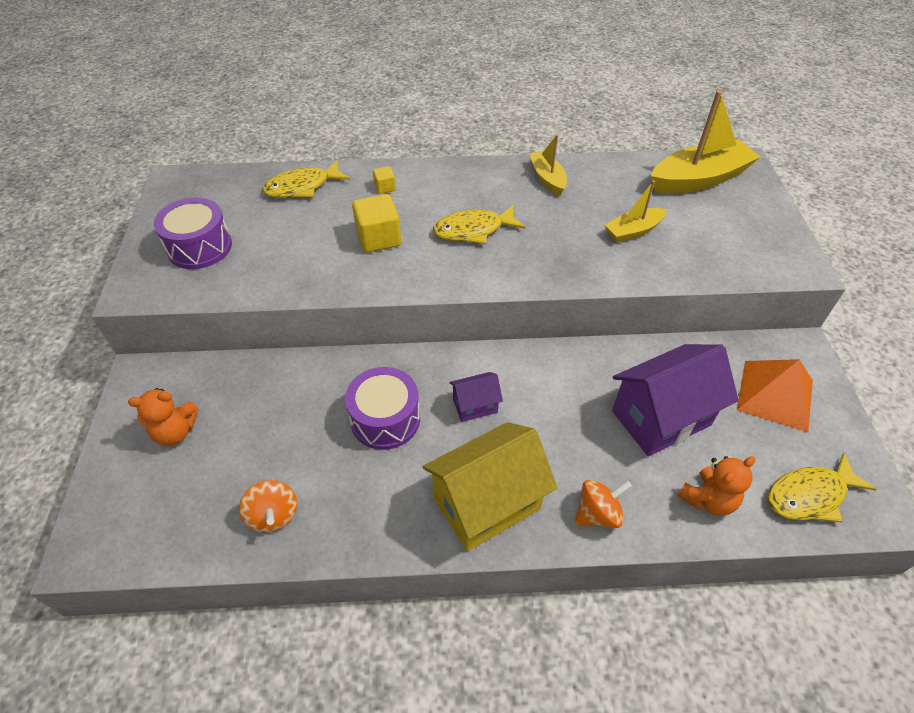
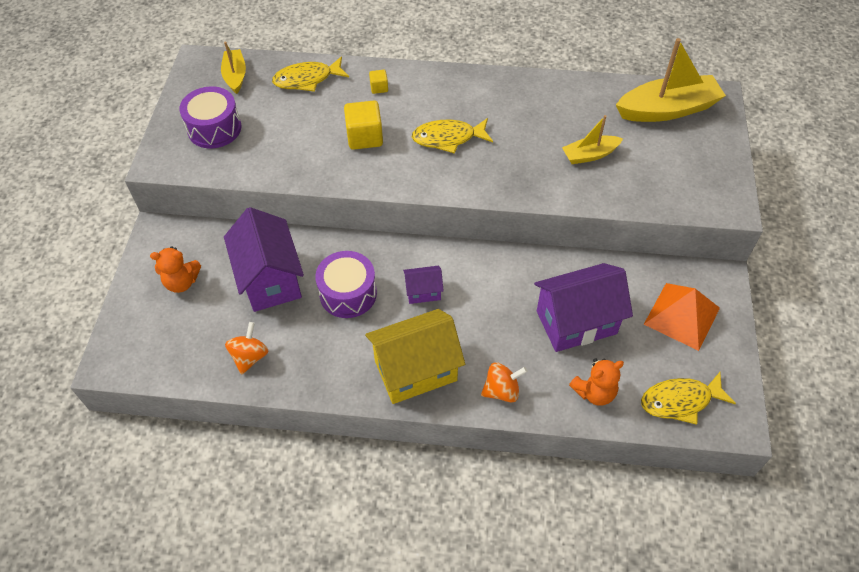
camera: 10 degrees right, 5 degrees up
(273, 515) = (250, 357): orange spinning top -> orange spinning top turned 150 degrees counterclockwise
(287, 414) = (270, 279): none -> purple house
(547, 178) = (526, 94): yellow boat -> yellow boat (235, 76)

